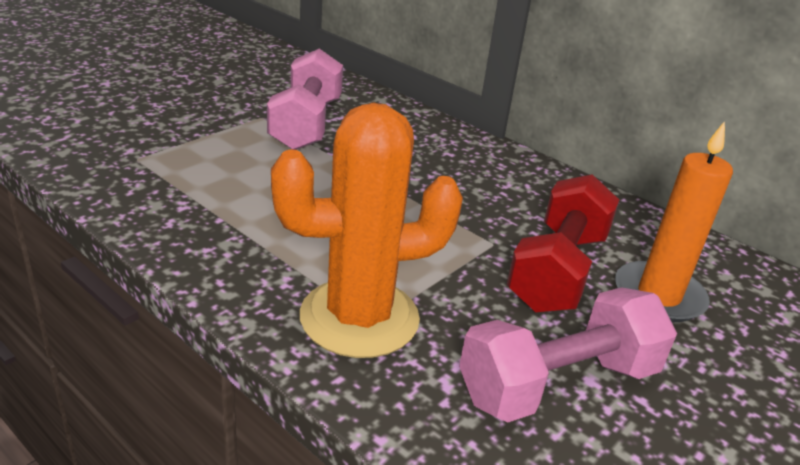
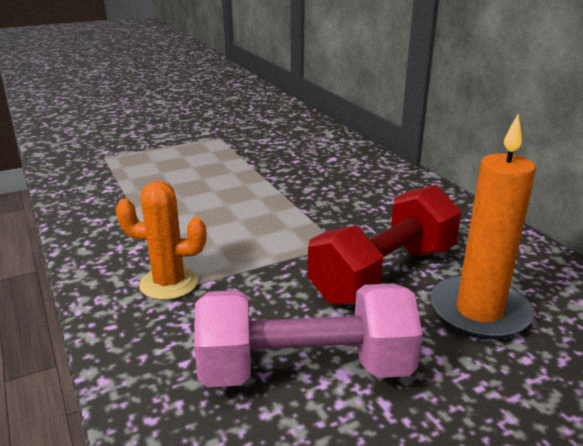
camera: 25 degrees right, 5 degrees down
(306, 124) = (249, 144): pink dumbbell -> none
(359, 318) = (169, 283): orange cactus -> orange cactus, size x0.54

